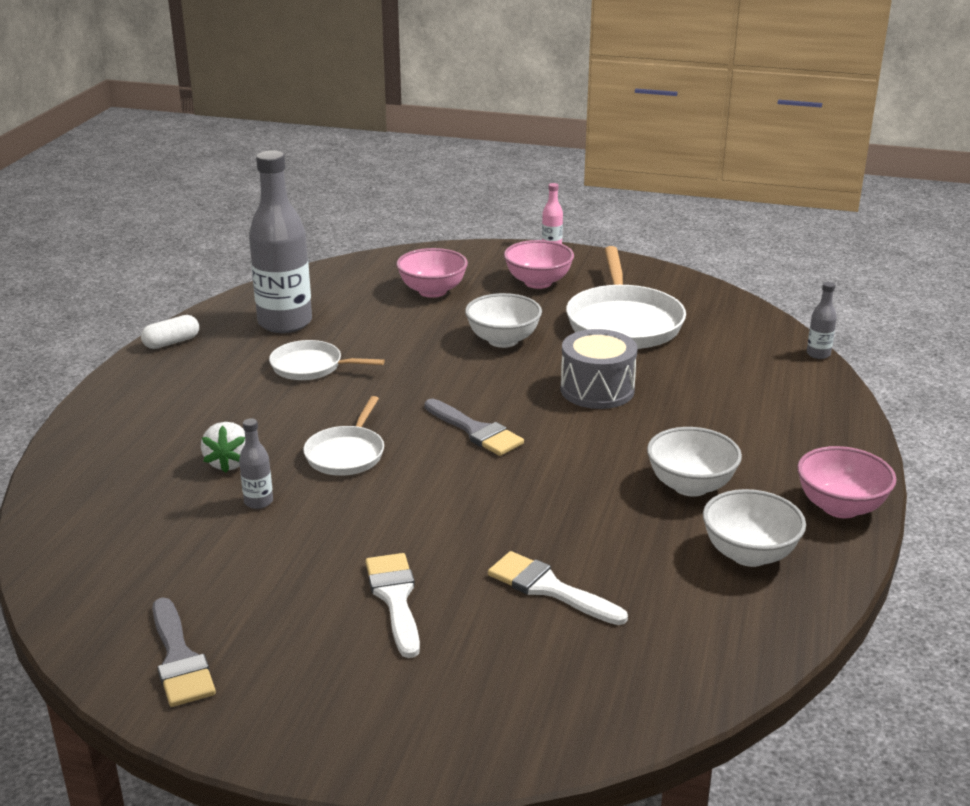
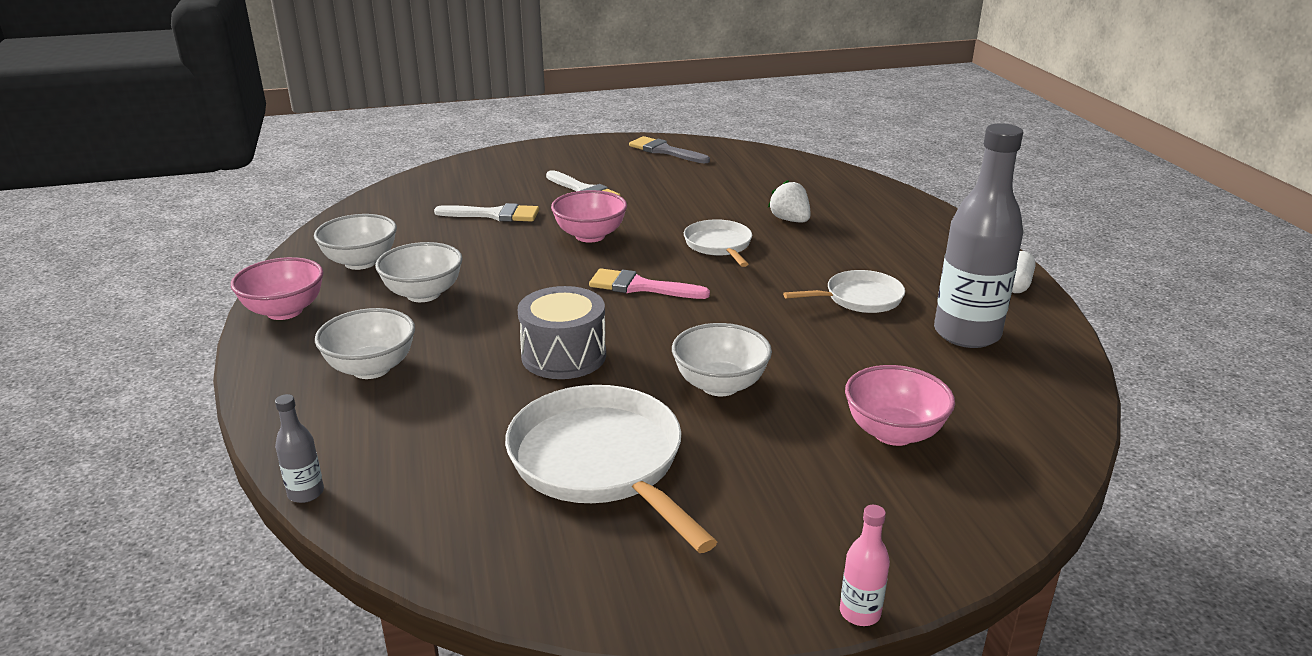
camera: 150 degrees right, 0 degrees up
(258, 502) = (732, 207): grey bottle -> none
(476, 431) = (640, 287): grey brush -> pink brush
(538, 282) = (783, 502): pink bowl -> pink bowl (590, 236)
(760, 423) = (371, 368): none -> white bowl

